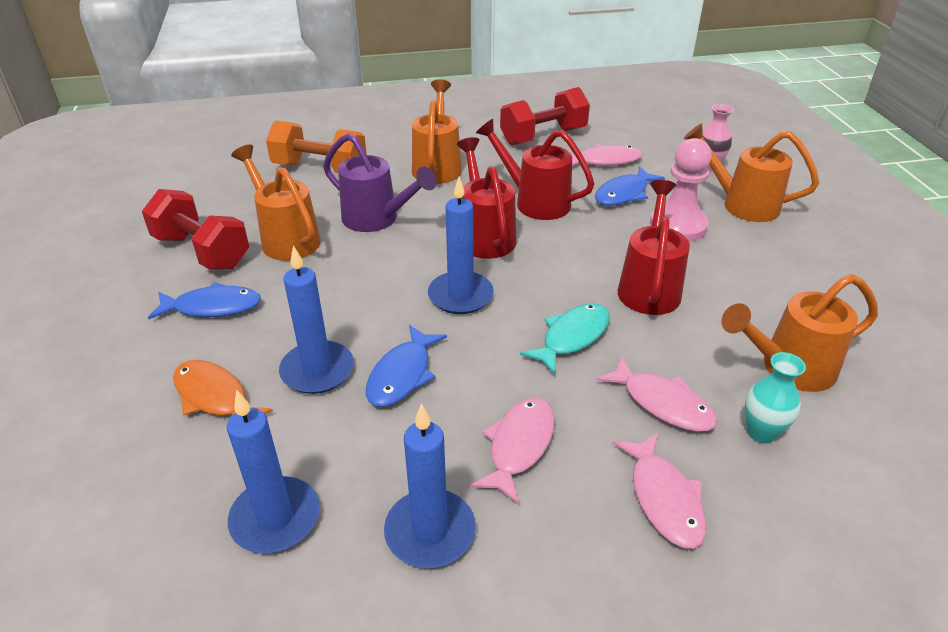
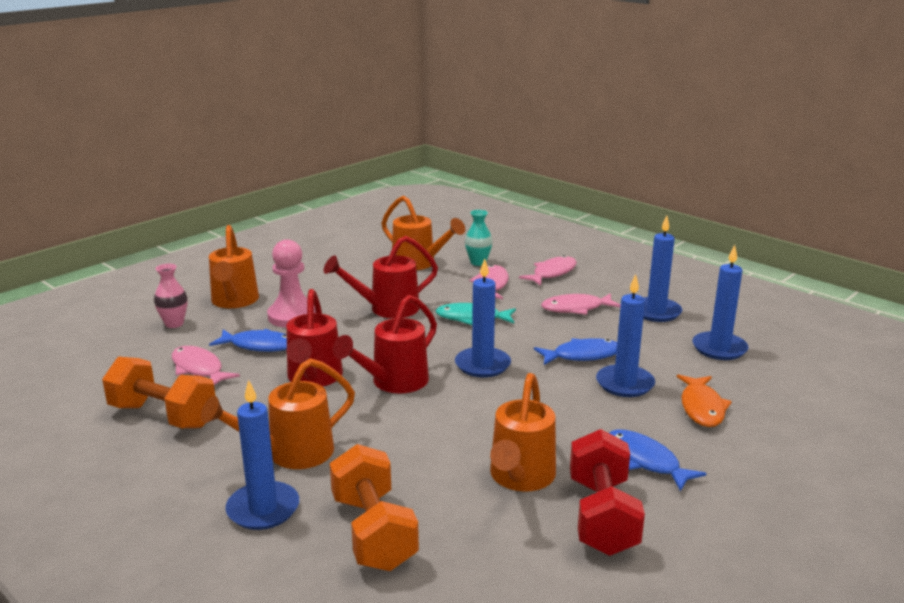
camera: 125 degrees left, 15 degrees down
(376, 219) = (430, 444): purple watering can -> none
(391, 144) = (263, 509): none -> blue candle
(543, 136) = (163, 416): red dumbbell -> orange dumbbell

